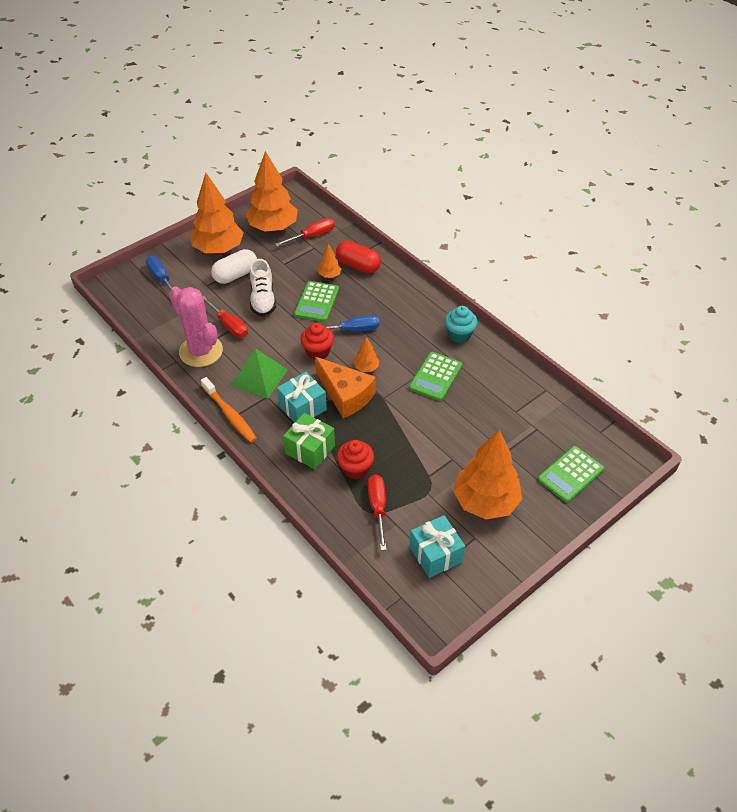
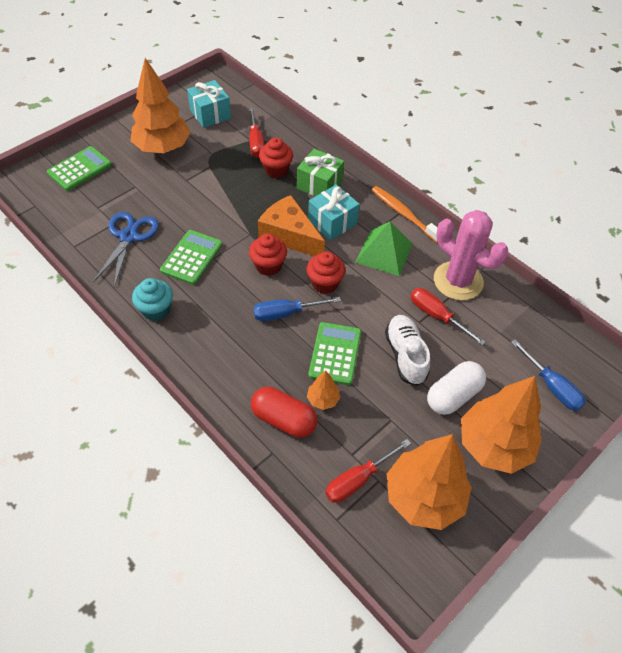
camera: 175 degrees right, 5 degrees up
(366, 368) = (268, 266): orange tree -> red cupcake
(497, 397) = (128, 237): none -> blue scissors

